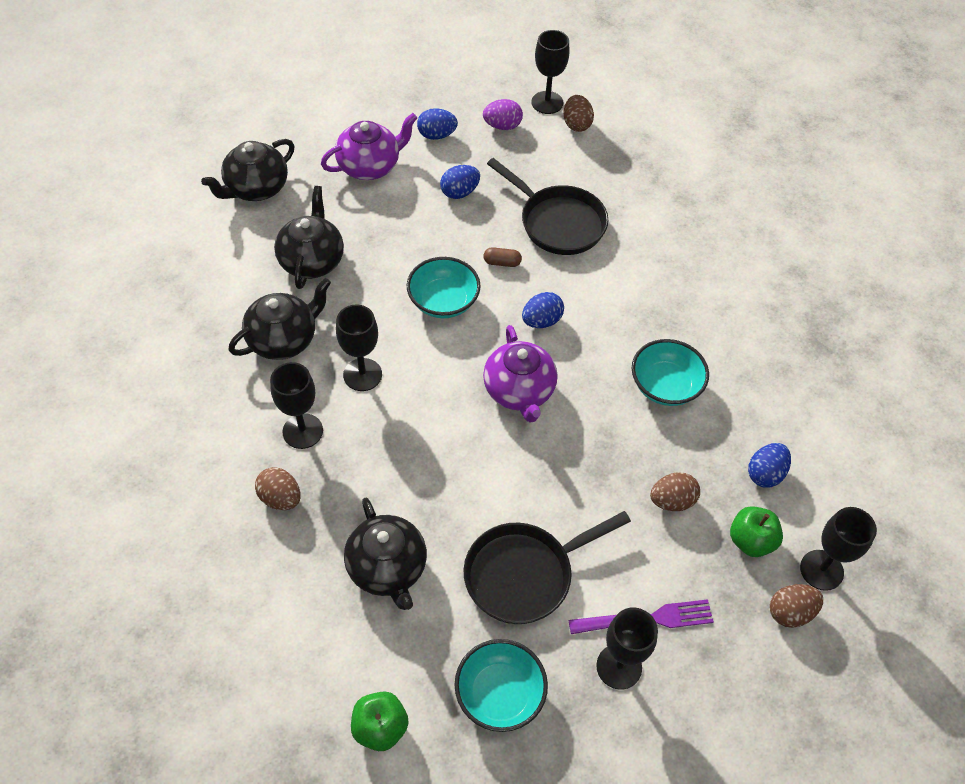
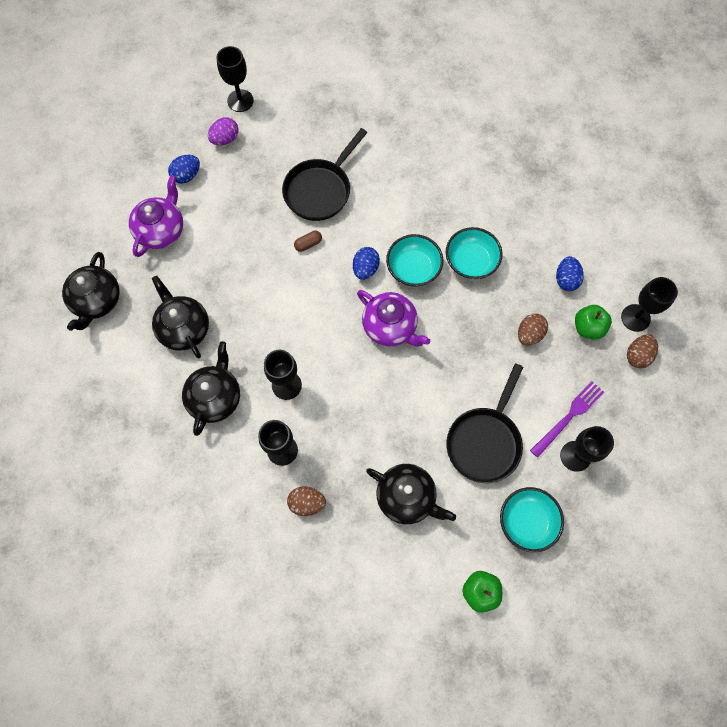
camera: 35 degrees left, 15 degrees up
(443, 301) = (294, 298): turquoise bowl -> turquoise bowl (413, 268)
(460, 192) = (239, 210): blue egg -> none
(558, 222) = (320, 190): black pan -> black pan turned 120 degrees clockwise
(576, 124) = (273, 105): brown egg -> none

